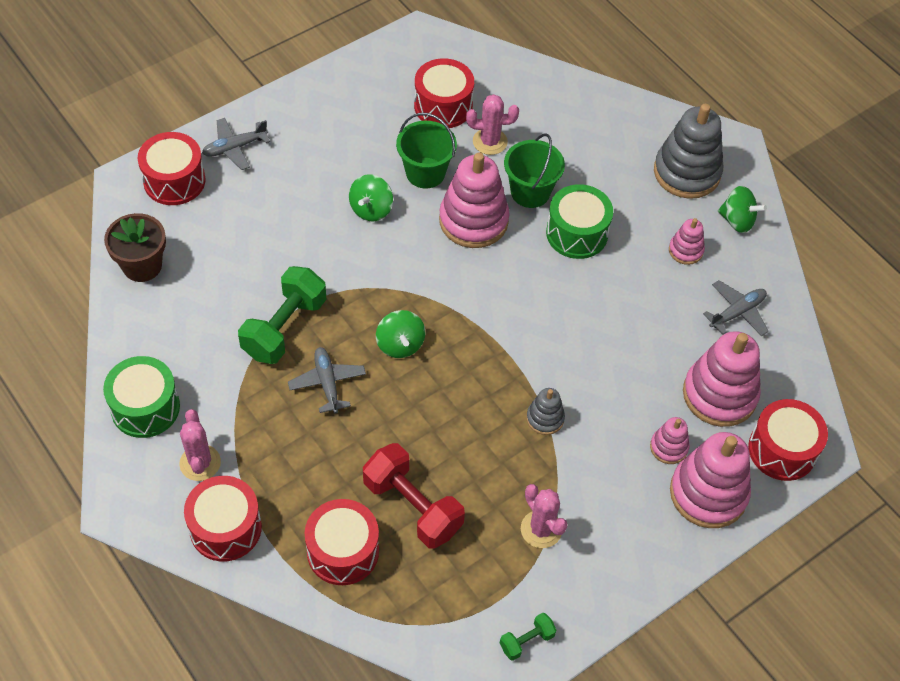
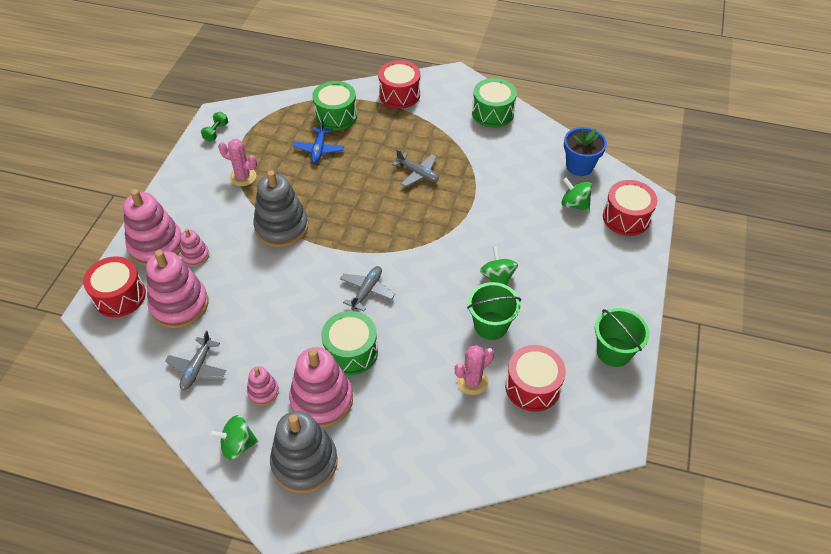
camera: 145 degrees right, 5 degrees down
(142, 266) = (579, 166): brown flower pot -> blue flower pot
(200, 463) = (440, 108): pink cactus -> none
(235, 148) = (621, 259): grey plane -> grey plane (367, 291)
(284, 328) = (470, 184): green dumbbell -> none
(343, 551) = (336, 116): red drum -> green drum
(400, 344) = (399, 214): green spinning top -> green spinning top (574, 204)
(412, 506) = (319, 149): red dumbbell -> blue plane
(473, 220) = (427, 314): pink stacking toy -> pink stacking toy (322, 400)
(530, 192) = (408, 361): green bucket -> green bucket (613, 352)
(545, 418) = (281, 227): grey stacking toy -> grey stacking toy, size x2.00

